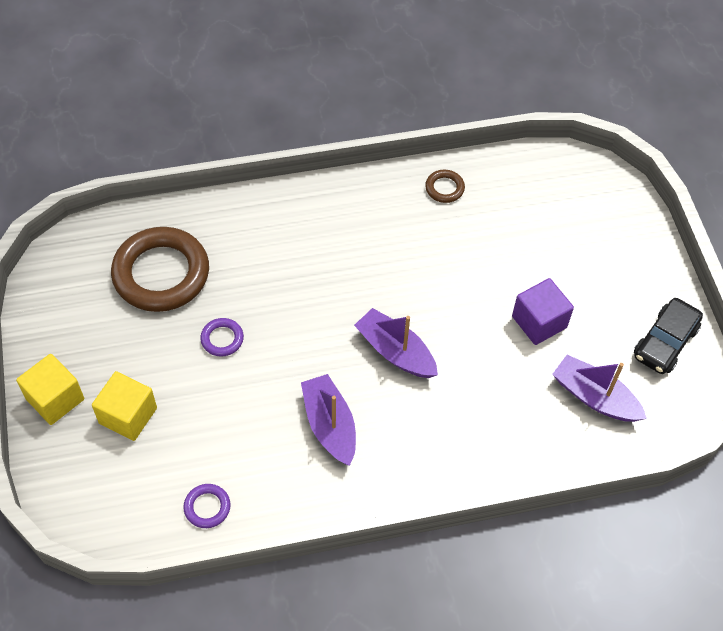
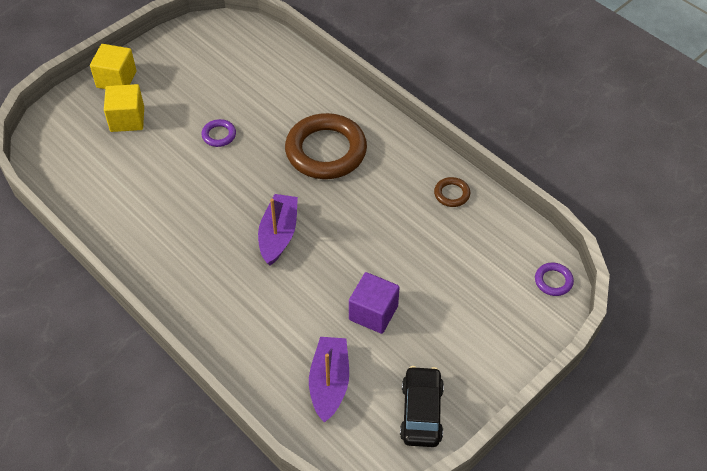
camera: 60 degrees right, 5 degrees down
(161, 274) = (247, 79): brown ring -> brown ring (326, 151)
(207, 507) = (84, 193): purple ring -> purple ring (553, 281)
(330, 425) = (190, 227): purple boat -> none
(665, 342) = (421, 412): black car -> black car turned 90 degrees clockwise

